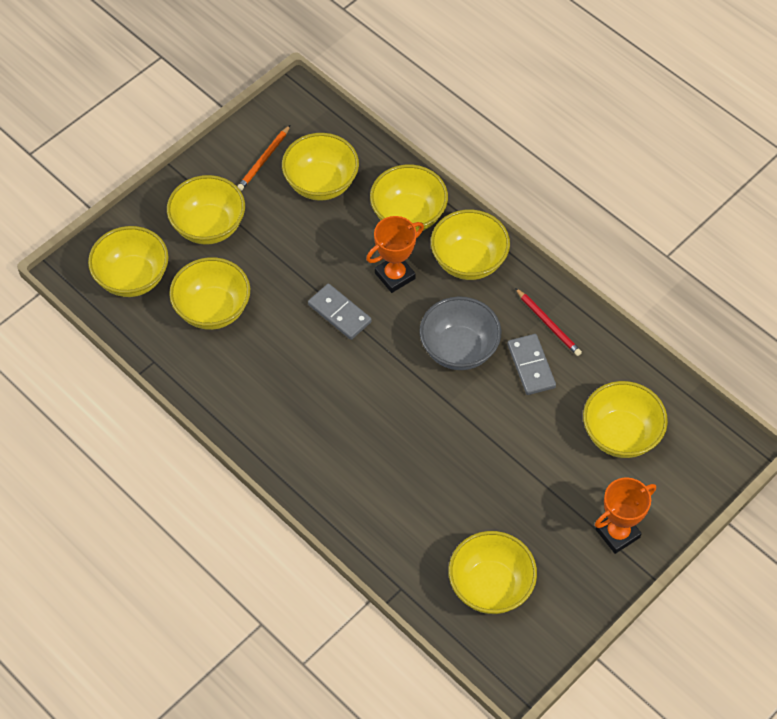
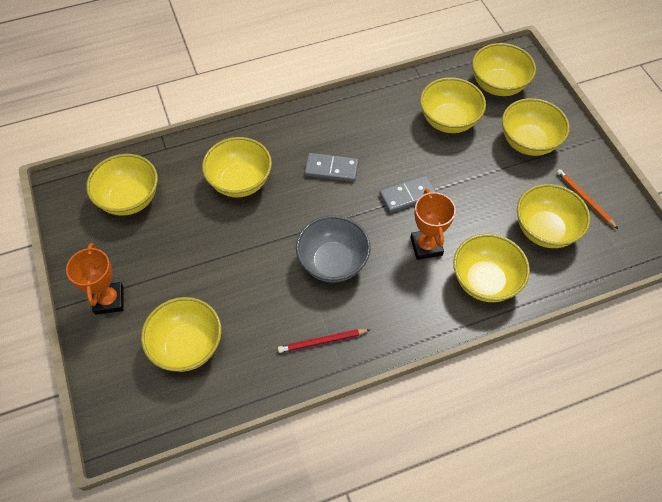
camera: 115 degrees right, 0 degrees up
(468, 261) = (416, 307): yellow bowl -> yellow bowl (240, 182)
(531, 366) = (289, 308): grey domino -> grey domino (331, 169)

